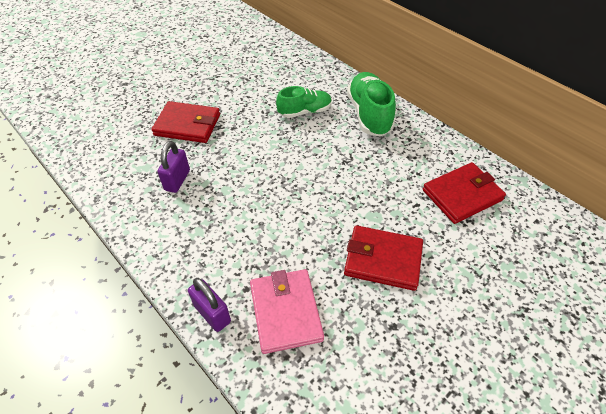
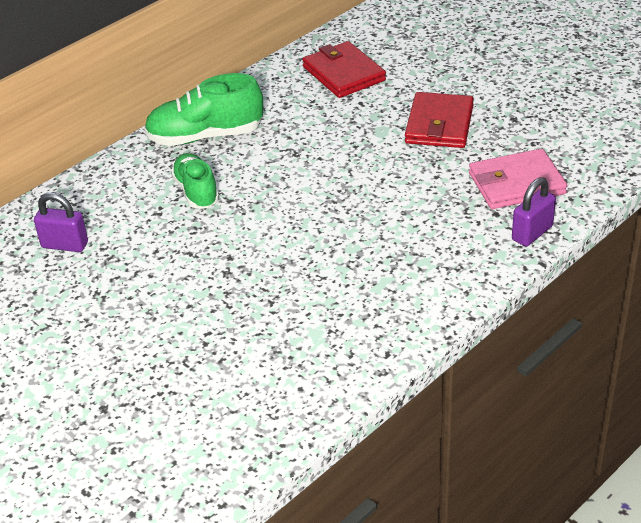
camera: 90 degrees left, 10 degrees down
(177, 180) = (340, 295): purple padlock -> purple padlock (65, 245)
(187, 125) = (222, 305): red wallet -> none

